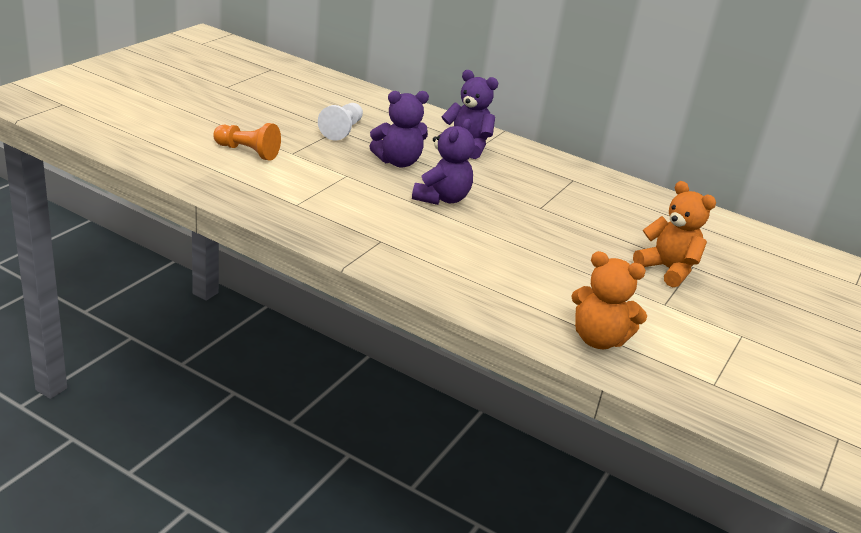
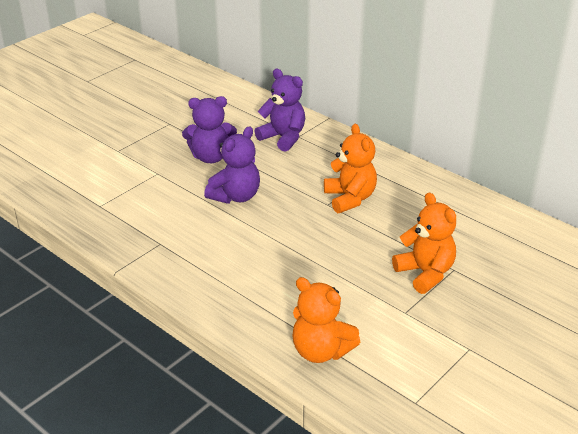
camera: 15 degrees right, 5 degrees up
(247, 152) = (78, 151): orange pawn -> none
(342, 130) = (173, 124): white pawn -> none
(561, 203) = (350, 198): none -> orange teddy bear

